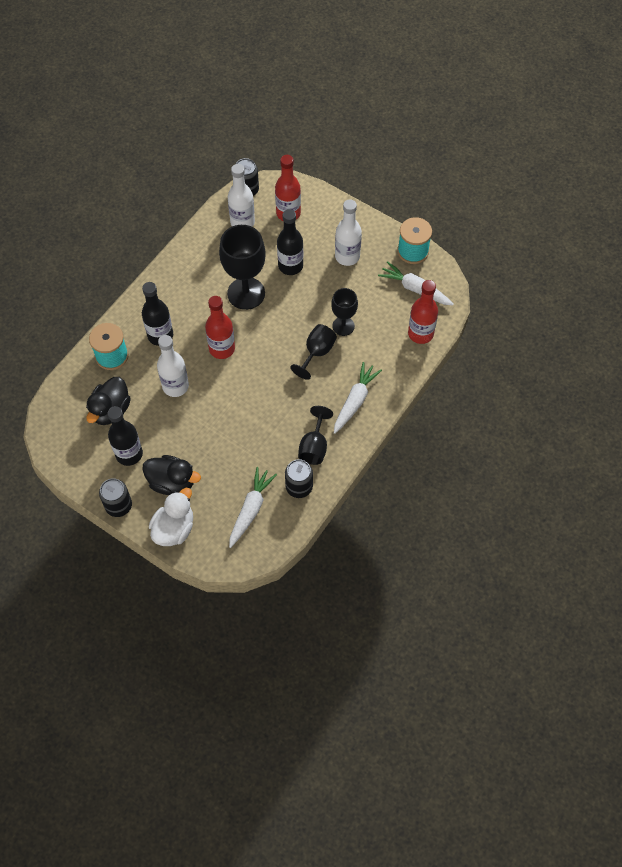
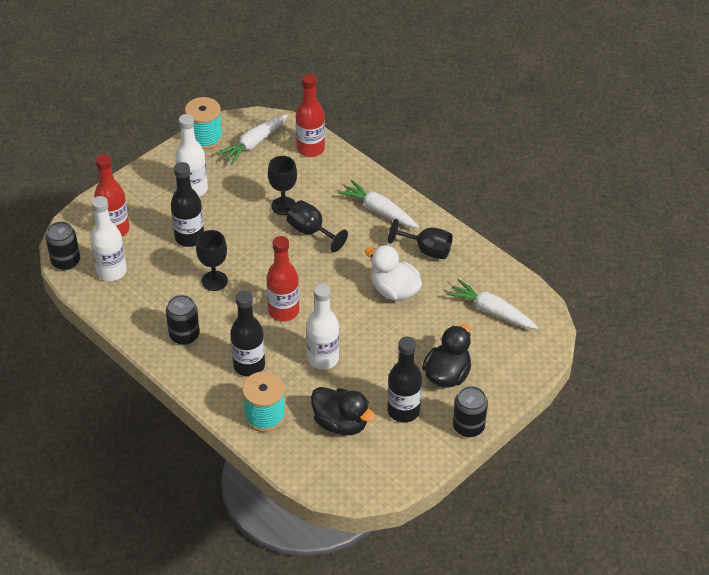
camera: 80 degrees left, 15 degrees down
(174, 528) = (504, 379): white duck -> white duck (394, 290)
(246, 293) = (214, 281): black goblet -> black goblet, size x0.58
(299, 487) = (472, 269): black can -> black can (184, 335)

